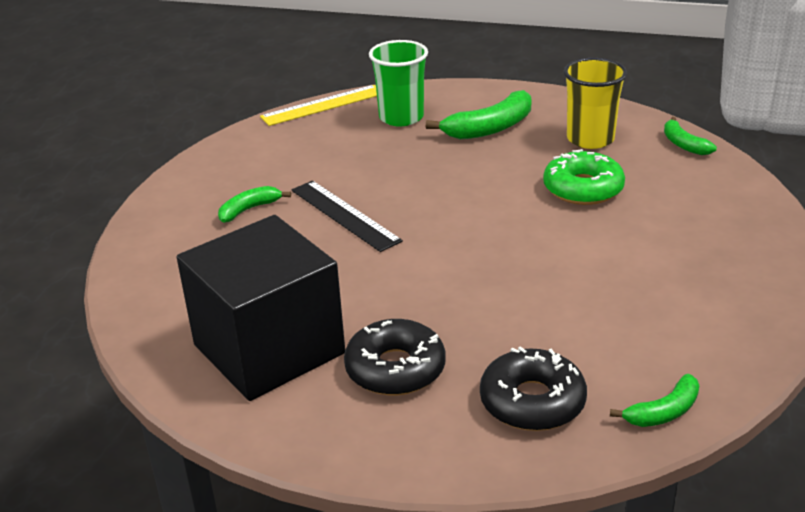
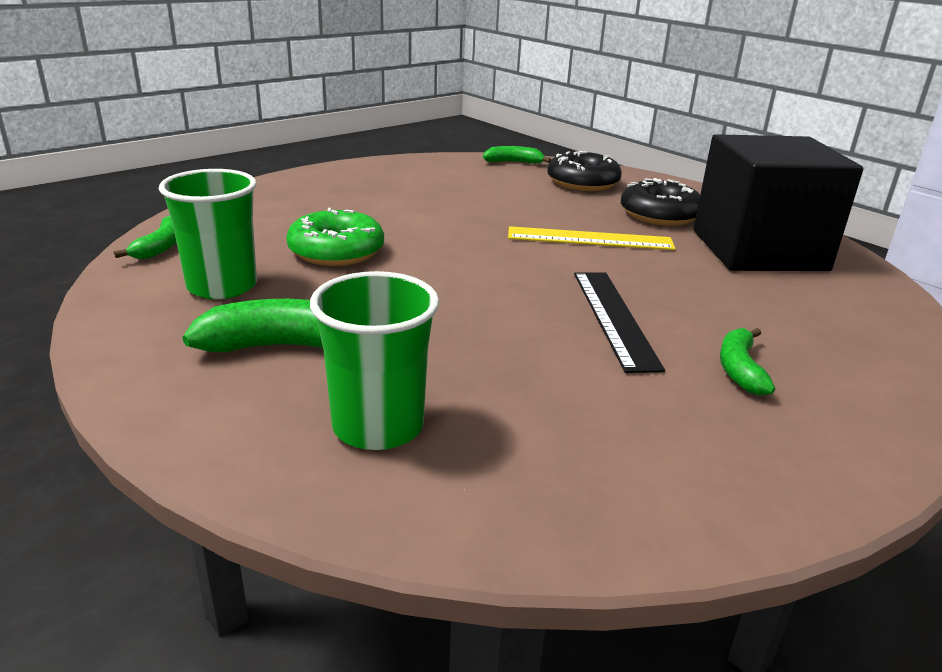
camera: 150 degrees left, 5 degrees down
(249, 209) = (739, 369): green banana -> green banana turned 105 degrees clockwise
(323, 105) = (479, 535): yellow ruler -> yellow ruler (590, 239)
(590, 139) = (222, 286): yellow cup -> green cup

